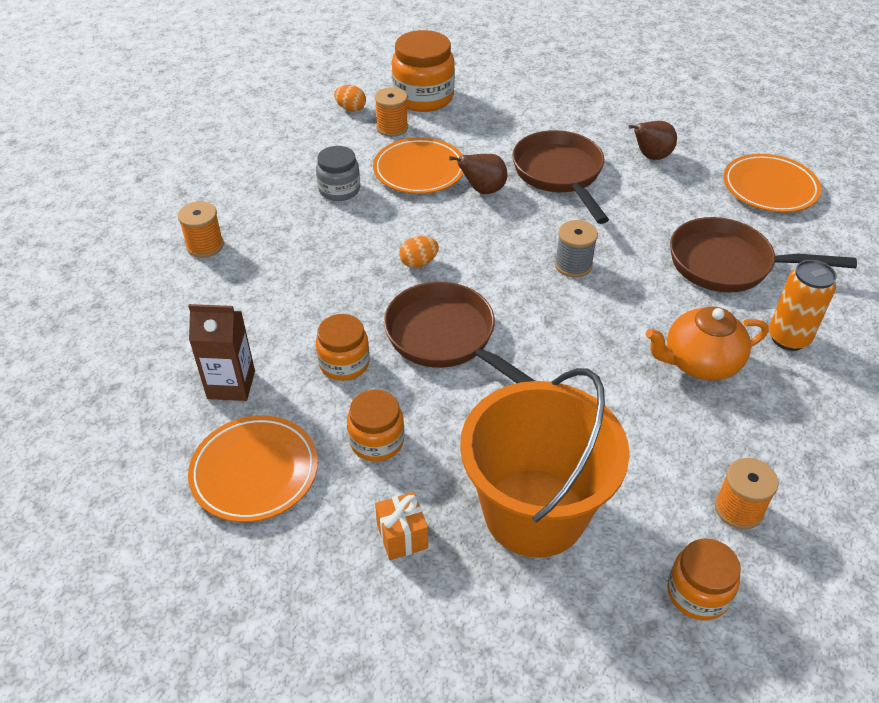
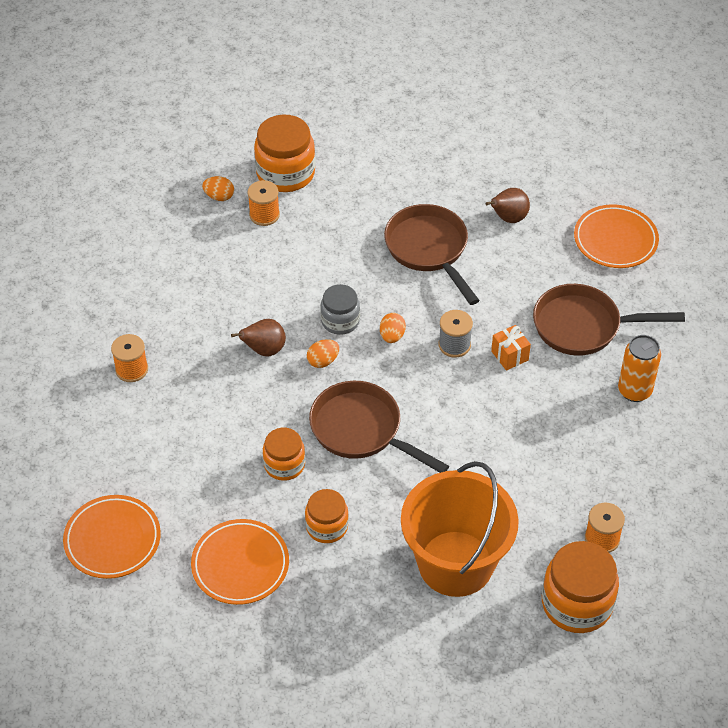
camera: 10 degrees left, 5 degrees up
(231, 385) = (198, 496): brown carton -> none
(339, 190) = (234, 293): grey jar -> grey jar (340, 321)
(402, 536) = (363, 596): orange gift -> orange gift (509, 356)
(419, 170) = (301, 262): orange plate -> orange plate (112, 539)
(483, 190) = (363, 276): brown pear -> brown pear (264, 350)
(503, 248) = (392, 336): none -> orange egg
(697, 593) = (577, 603): orange jar -> orange jar, size x1.64
(699, 363) = (566, 423): orange teapot -> none

